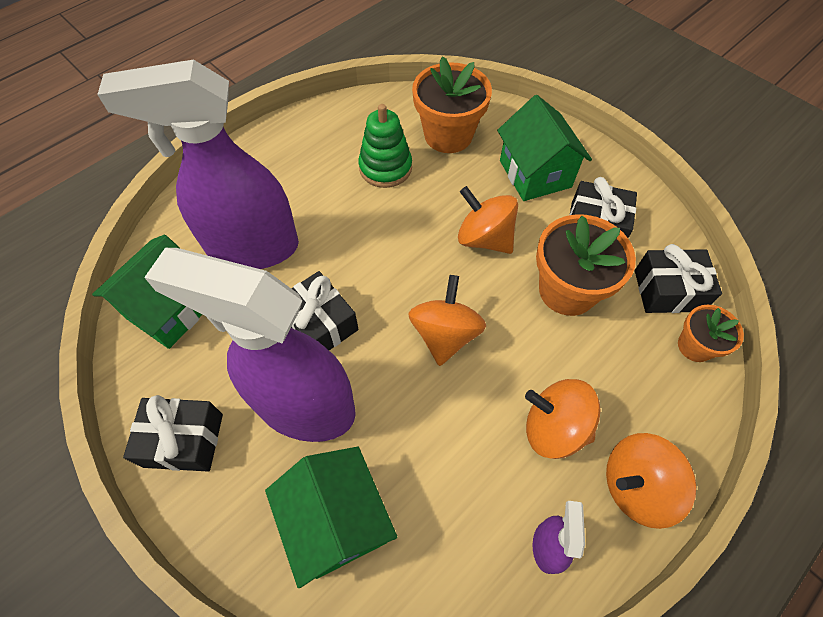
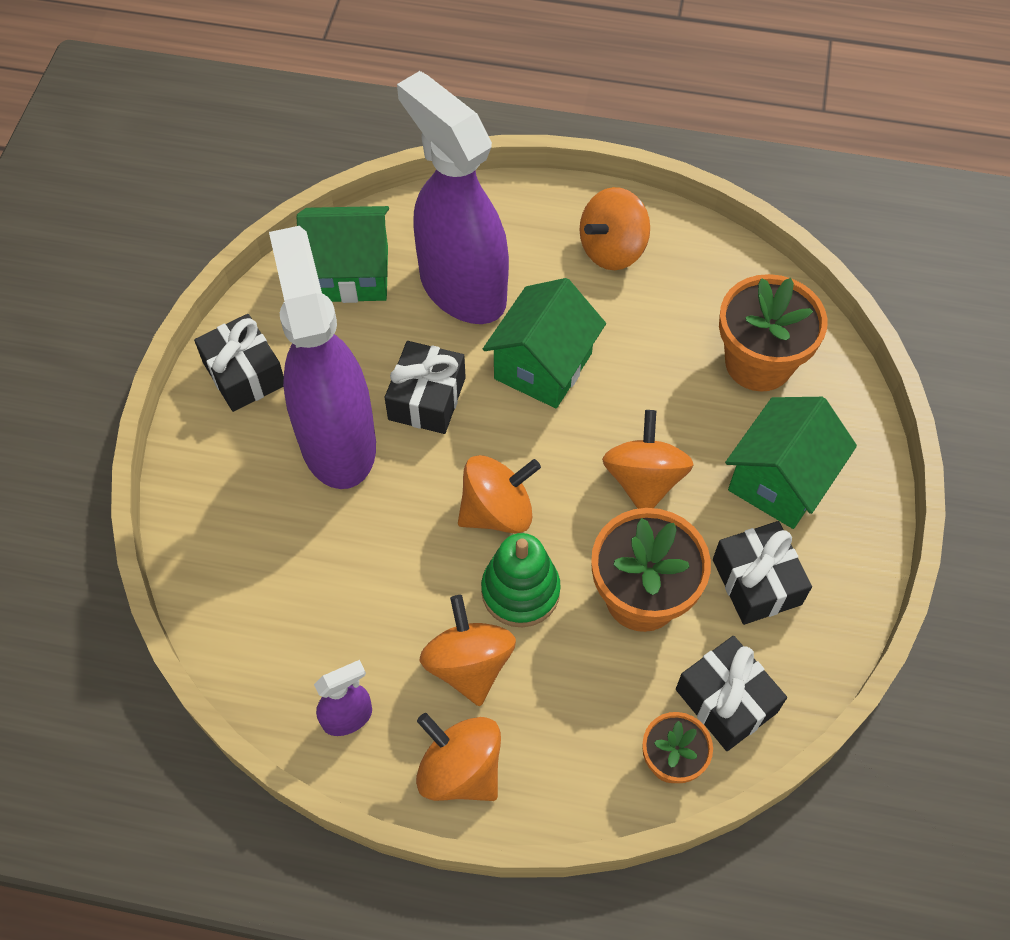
camera: 55 degrees right, 0 degrees up
(304, 153) = (612, 249): none -> orange spinning top
(337, 521) = (257, 534): green house -> green house (543, 366)
(385, 168) = (657, 333): green stacking toy -> green stacking toy (520, 591)

